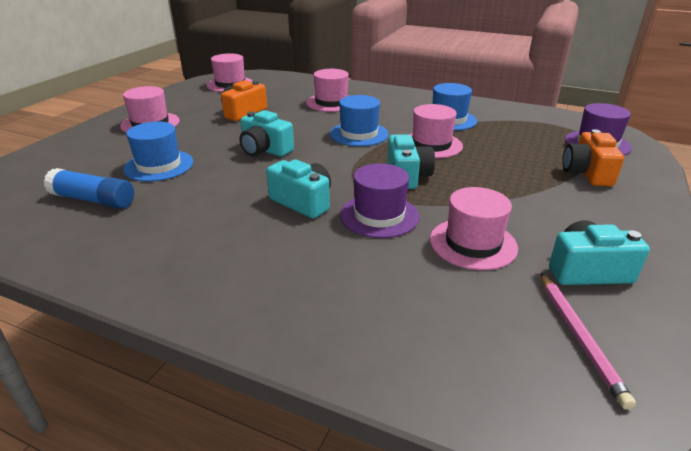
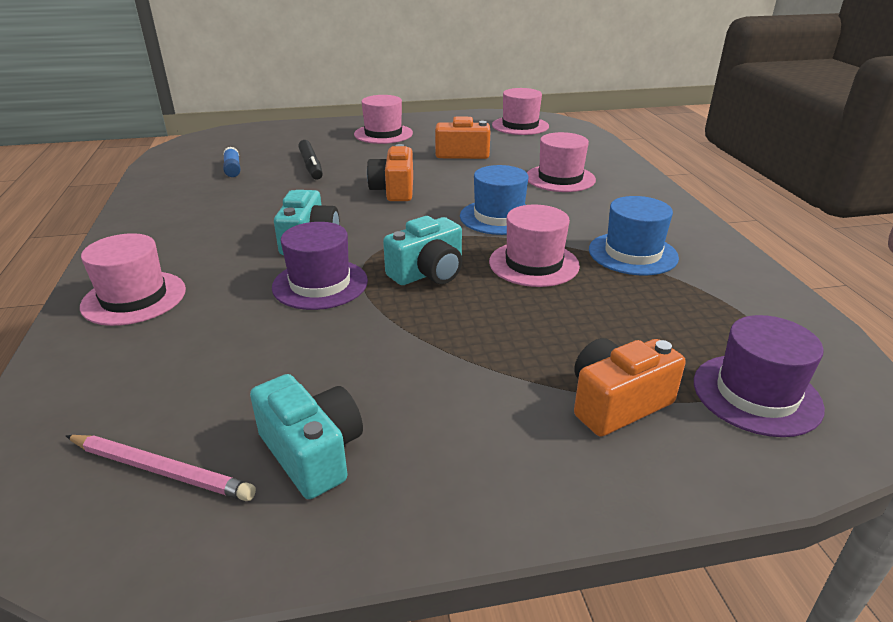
camera: 55 degrees right, 0 degrees up
(93, 200) = (233, 169): blue glue stick -> blue glue stick, size x0.62
(159, 165) = (311, 166): blue hat -> black marker
(265, 150) = (394, 190): turquoise camera -> orange camera
(473, 243) = (310, 353): pink hat -> pink hat (134, 298)
(579, 337) = (160, 470): pink pencil -> pink pencil turned 120 degrees counterclockwise

